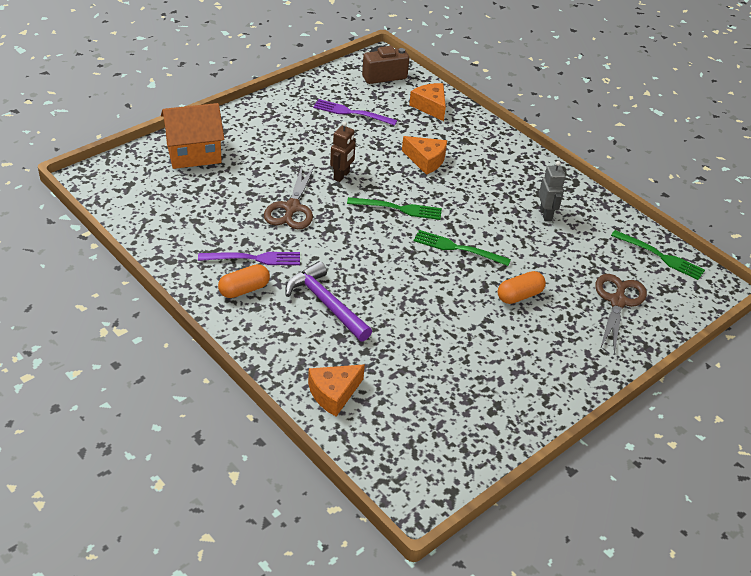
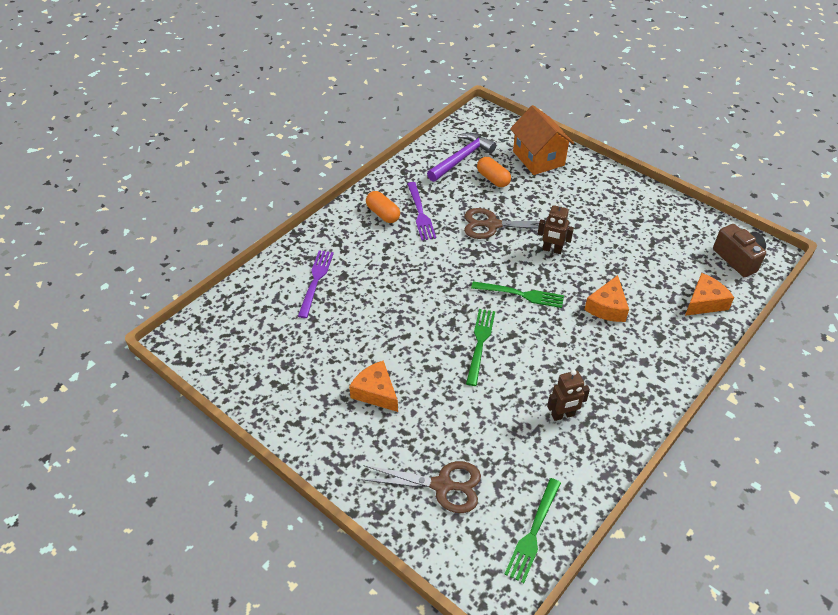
camera: 85 degrees right, 5 degrees up
(326, 303) = (380, 262): purple hammer -> purple hammer (462, 158)
(333, 393) = (281, 280): orange cheese -> orange cheese (376, 392)
(351, 113) = (655, 244): purple fork -> purple fork (316, 280)
(399, 208) = (521, 294): green fork -> green fork turned 75 degrees counterclockwise
(519, 296) = (426, 396): orange capsule -> orange capsule (493, 179)
(546, 214) = (563, 415): grey robot -> brown robot

